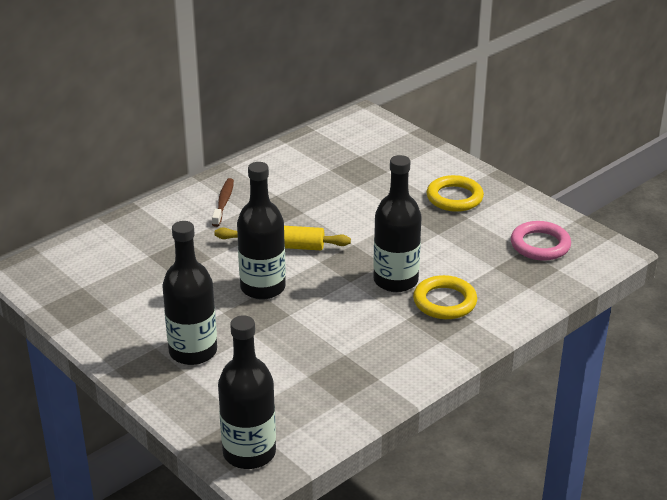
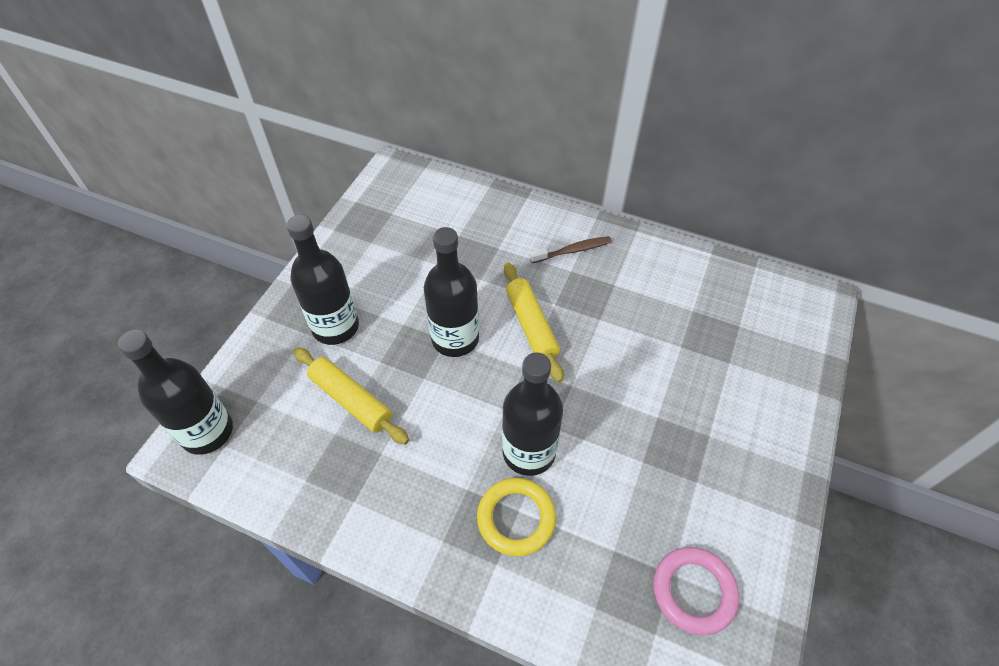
camera: 65 degrees right, 20 degrees up
(281, 359) = (351, 400): none -> yellow rolling pin
(454, 197) = (727, 452): yellow ring -> none

